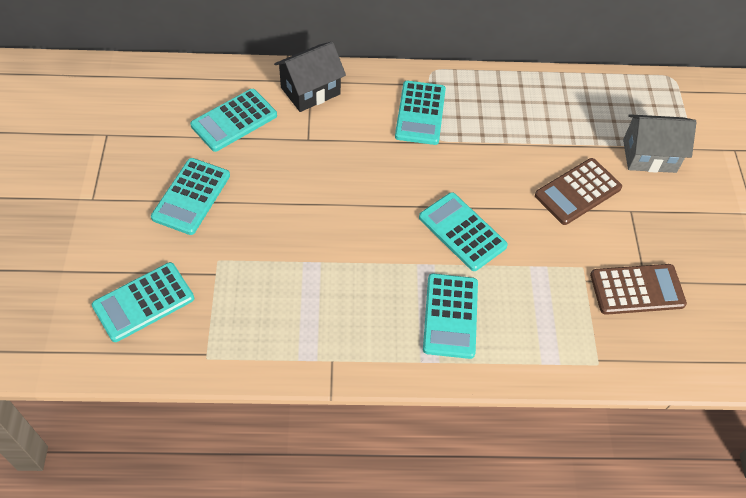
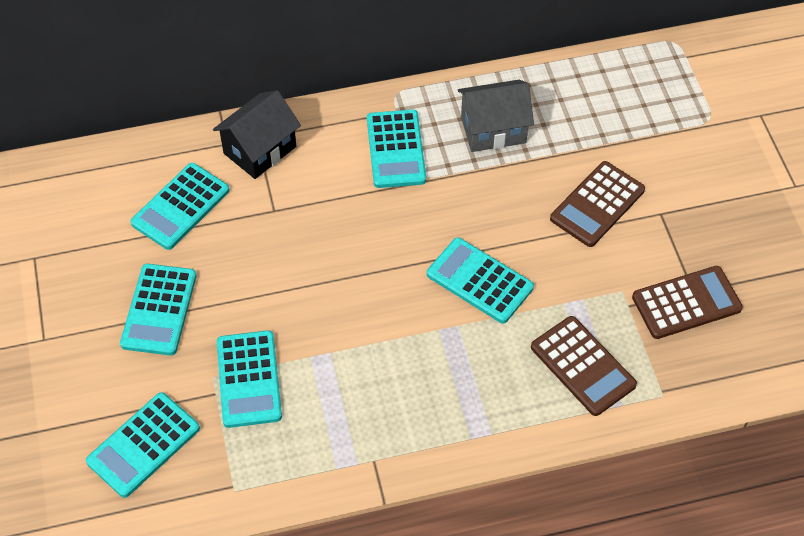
camera: 10 degrees left, 0 degrees up
(450, 316) = (491, 380): turquoise calculator -> turquoise calculator (249, 379)
(533, 322) = (583, 366): none -> brown calculator
(649, 156) = (667, 143): grey house -> grey house (493, 130)

